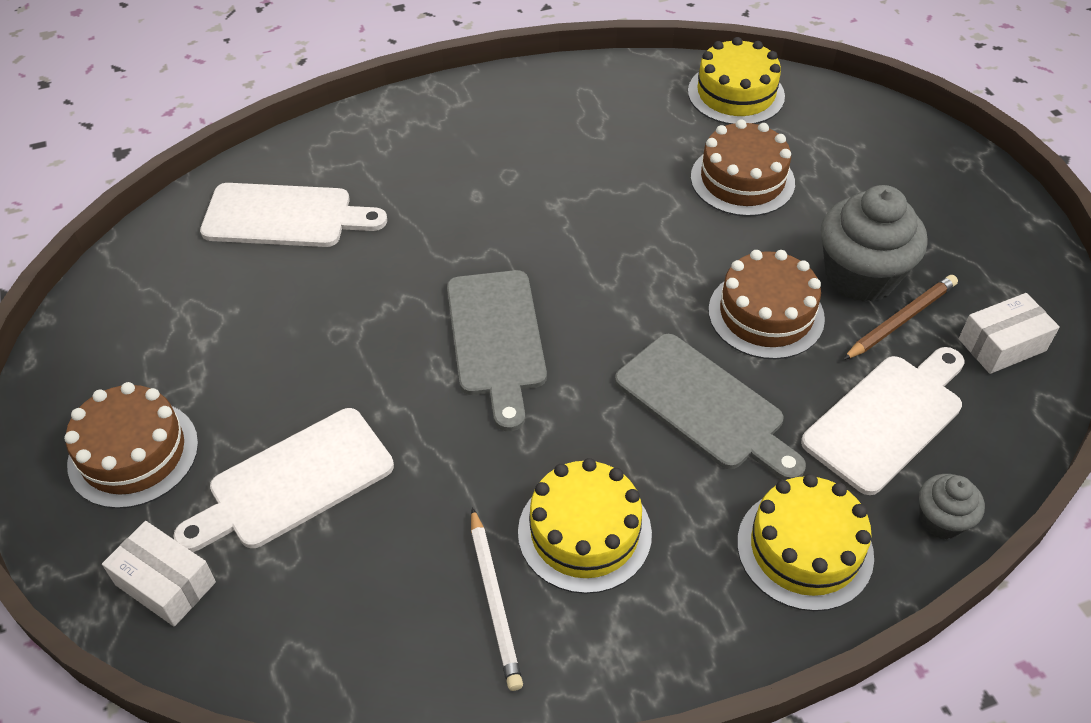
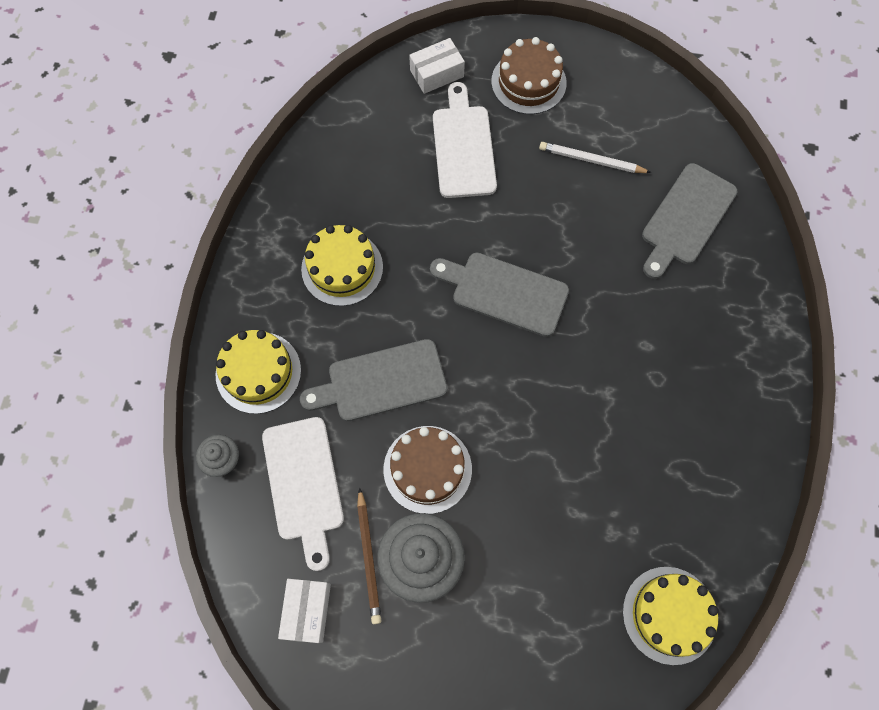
camera: 120 degrees right, 20 degrees up
(285, 216) = (686, 218): white cutting board -> grey cutting board
(494, 601) = (332, 206): white pencil -> white pencil (591, 160)
(742, 180) = (563, 545): brown cake -> none

